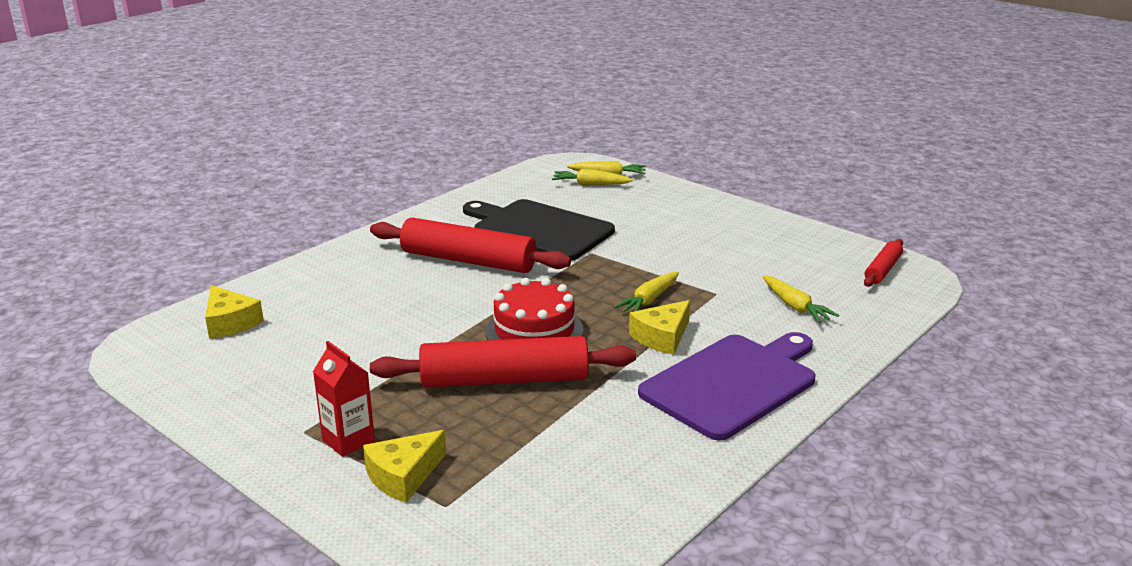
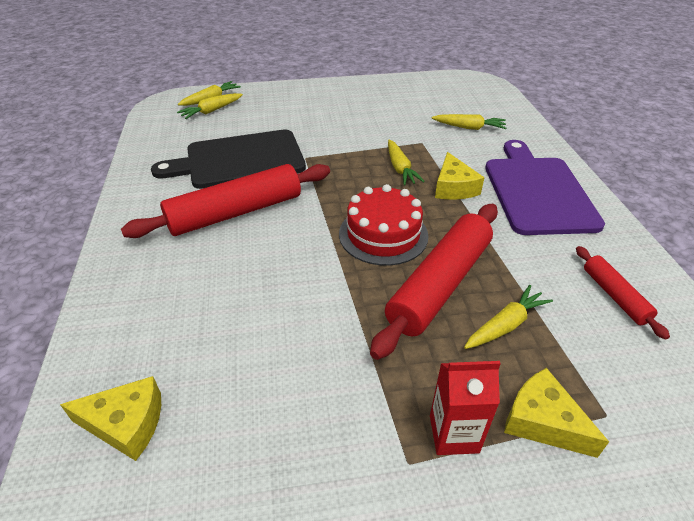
camera: 50 degrees left, 15 degrees up
(403, 476) = (542, 421): yellow cheese -> yellow cheese turned 135 degrees clockwise
(494, 427) = (505, 325): none -> yellow carrot
(882, 270) = (459, 86): red rolling pin -> red rolling pin (614, 296)

